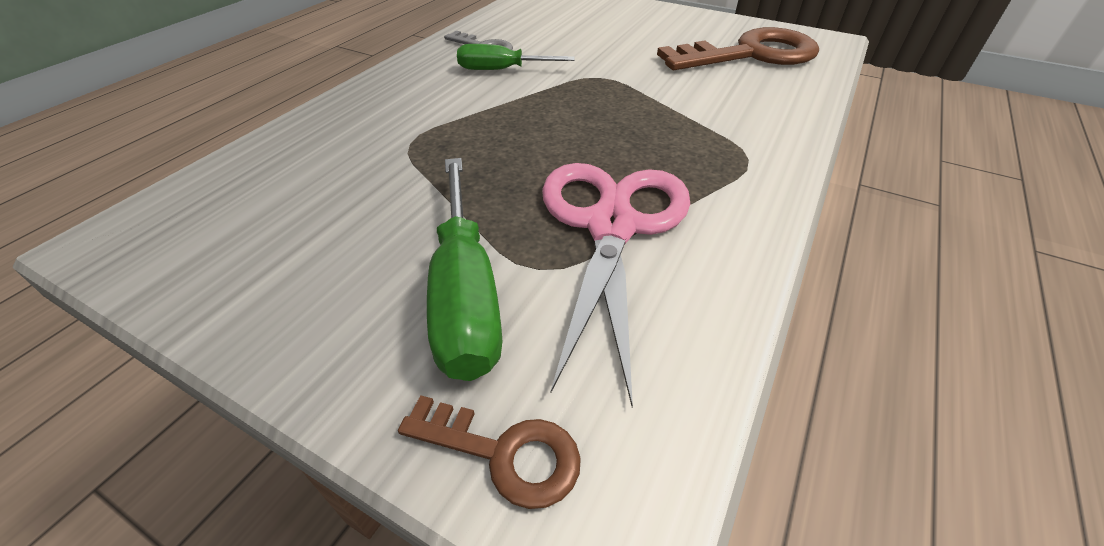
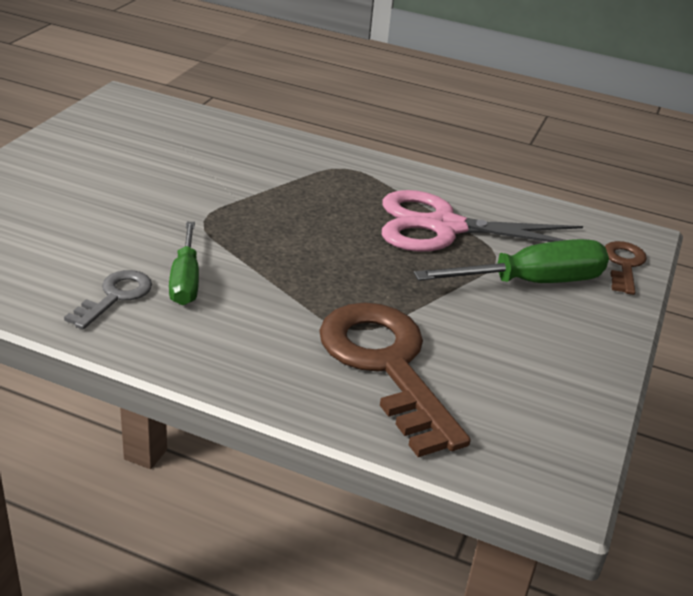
camera: 100 degrees left, 10 degrees down
(750, 54) = (154, 138): brown key -> brown key (386, 365)

